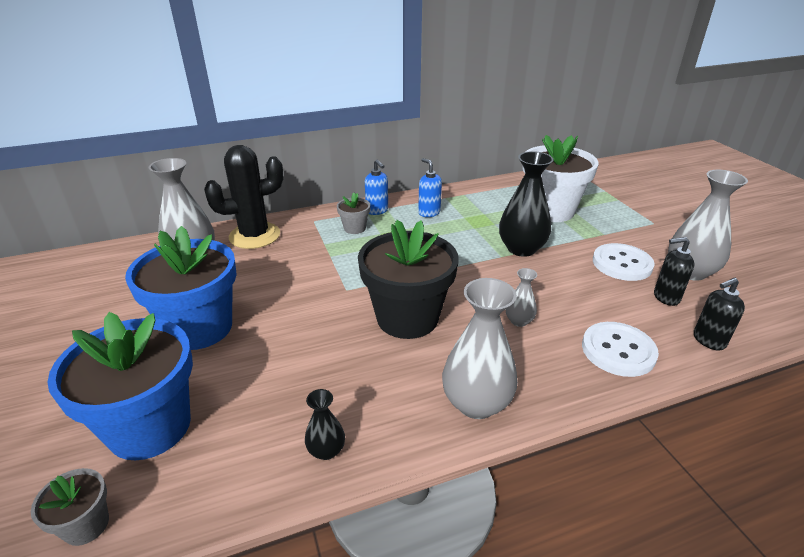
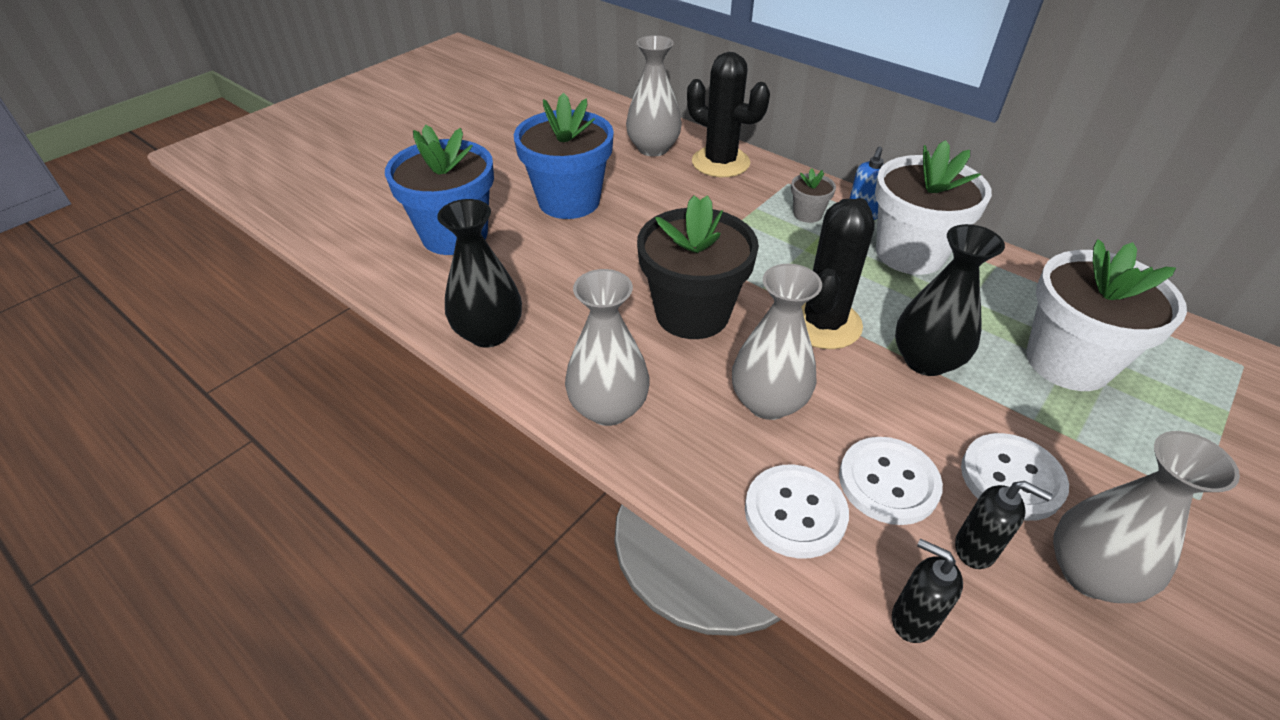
camera: 60 degrees right, 10 degrees up
(86, 525) = (366, 255): grey flower pot -> none
(326, 450) = (489, 333): black vase -> black vase, size x2.00
(429, 213) = (910, 253): blue soap dispenser -> white flower pot
(463, 268) = (823, 323): none -> black cactus
(519, 321) = (768, 402): grey vase -> grey vase, size x2.00
(608, 304) = (888, 482): none -> white button
(666, 297) = (975, 549): black soap dispenser -> black soap dispenser turned 150 degrees clockwise

